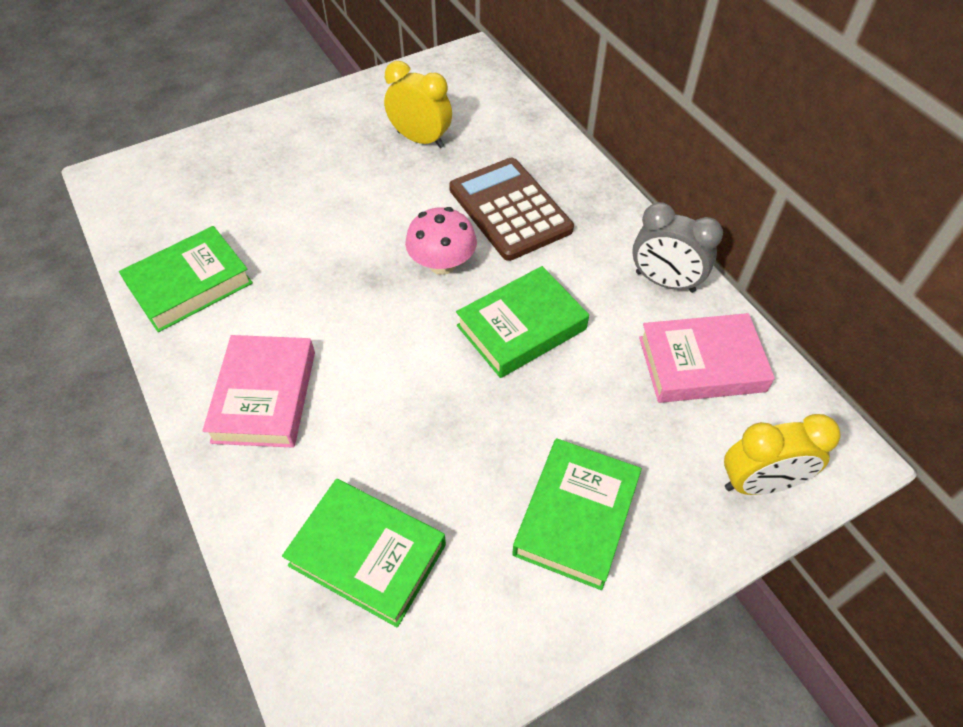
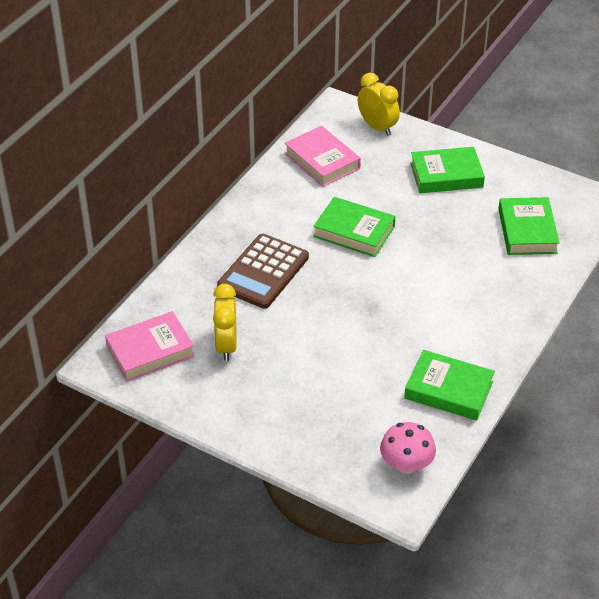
camera: 120 degrees left, 10 degrees down
(264, 396) = (487, 310): pink book -> pink book (150, 351)
(442, 264) = (334, 283): pink mushroom -> pink mushroom (406, 464)
(665, 282) = (273, 189): grey clock -> none

